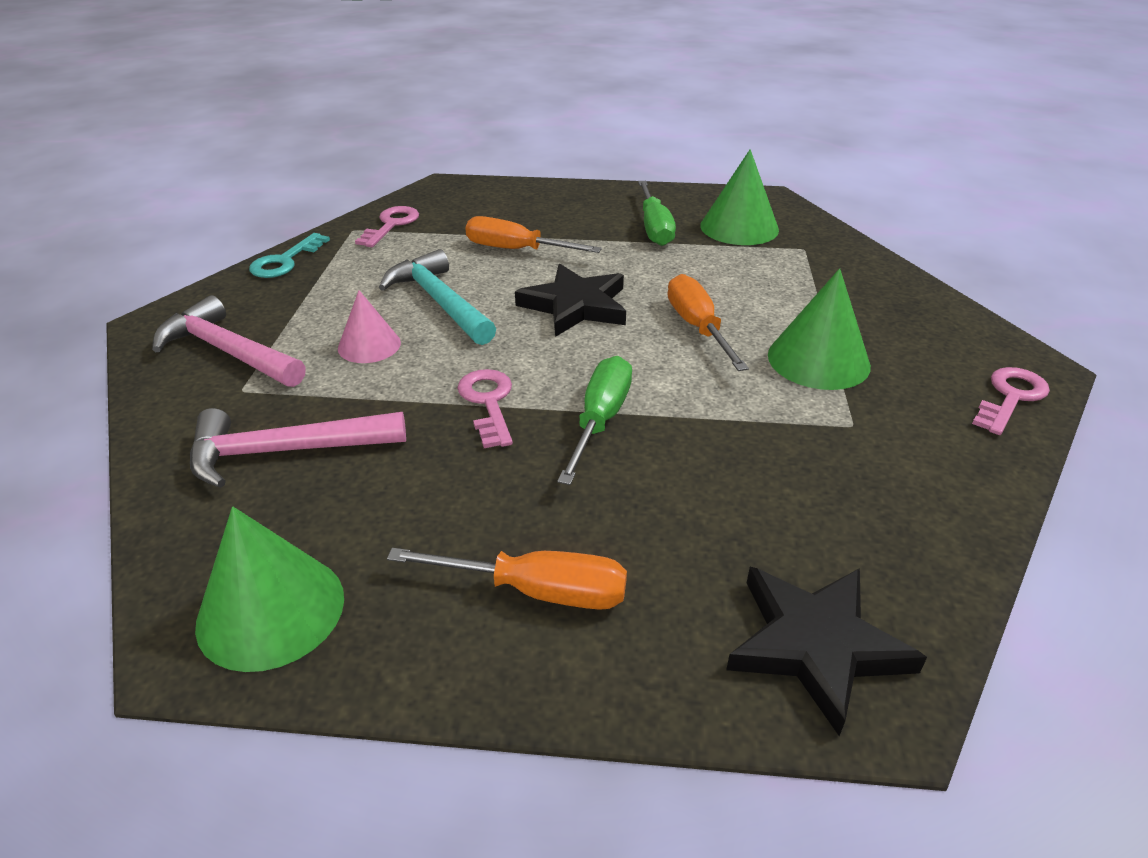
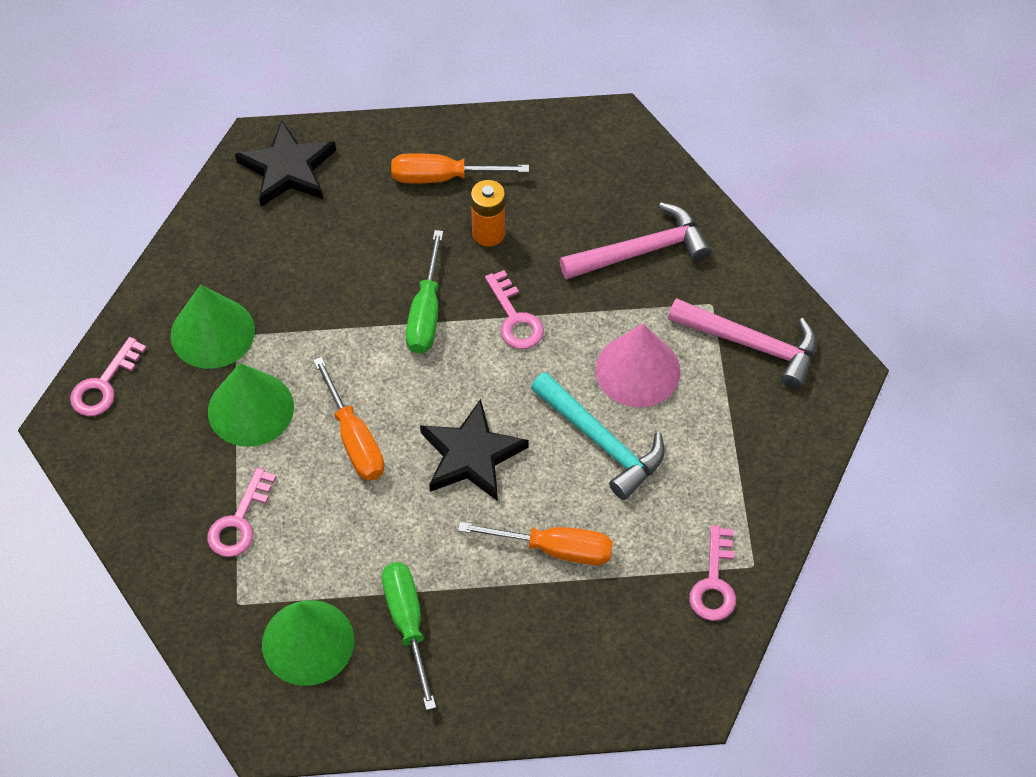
camera: 170 degrees right, 20 degrees up
(271, 610) = (585, 146): green cone -> green cone (212, 332)
(285, 261) = (789, 488): turquoise key -> none
(369, 345) = (638, 370): pink cone -> pink cone, size x1.58
(488, 499) = (488, 233): none -> orange battery
(812, 288) = (239, 521): none -> pink key

